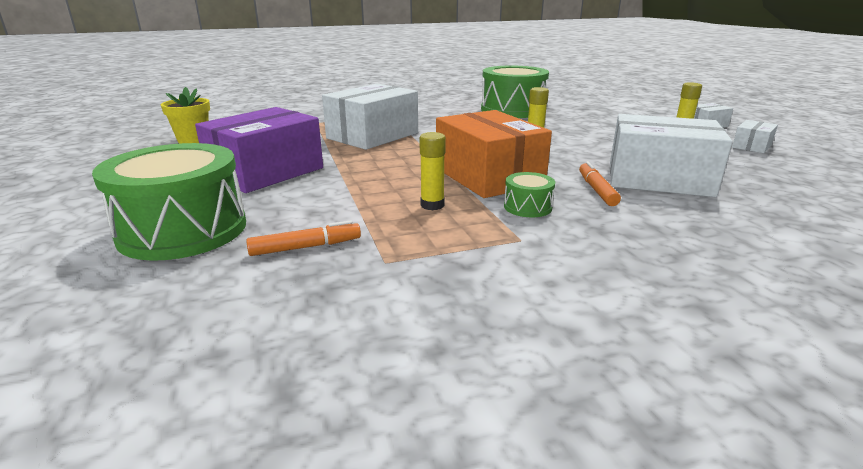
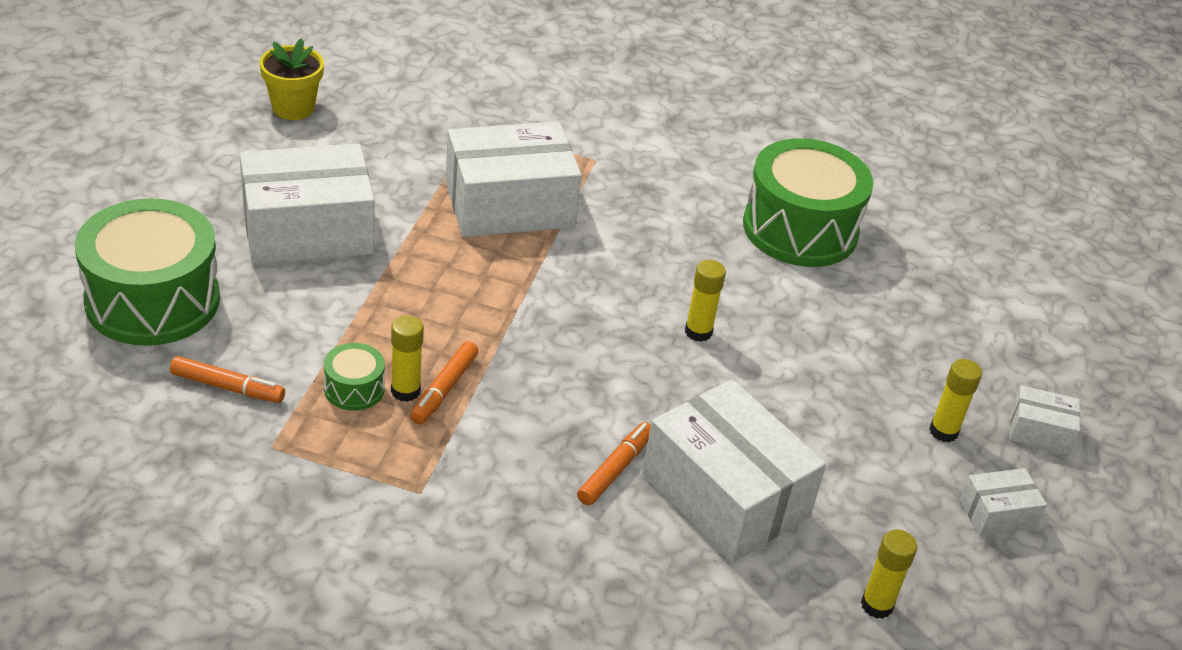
camera: 30 degrees right, 15 degrees up
(266, 172) = (308, 230): purple box -> white box
(453, 197) = (444, 389): none -> orange marker
(488, 176) = (532, 374): orange box -> none
(527, 207) = (496, 451): green drum -> green drum (354, 389)
(793, 185) = (877, 605): none -> yellow glue stick

